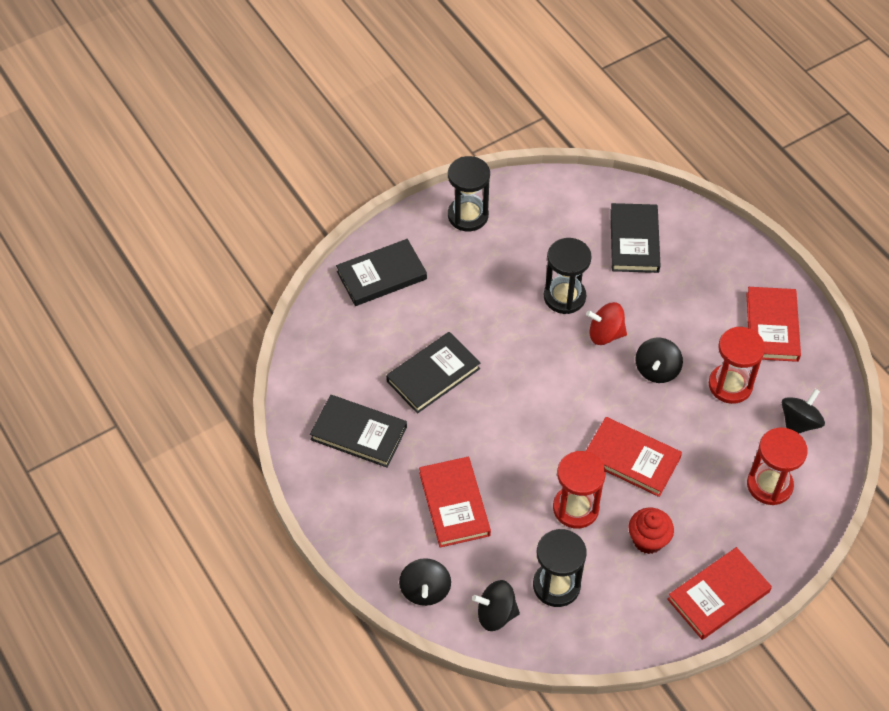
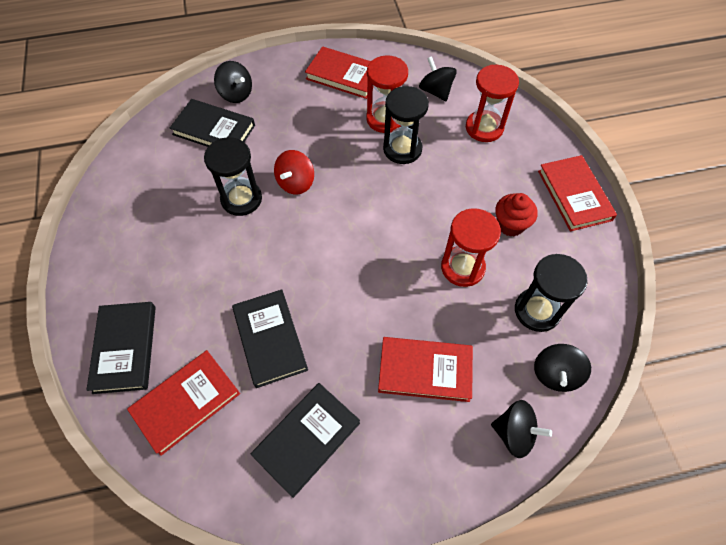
camera: 70 degrees left, 5 degrees up
(468, 215) = (105, 244): black hourglass -> black hourglass (402, 149)
(631, 459) = (428, 208): red book -> red book (186, 403)
(657, 370) = (349, 160): black spinning top -> black spinning top (236, 94)

